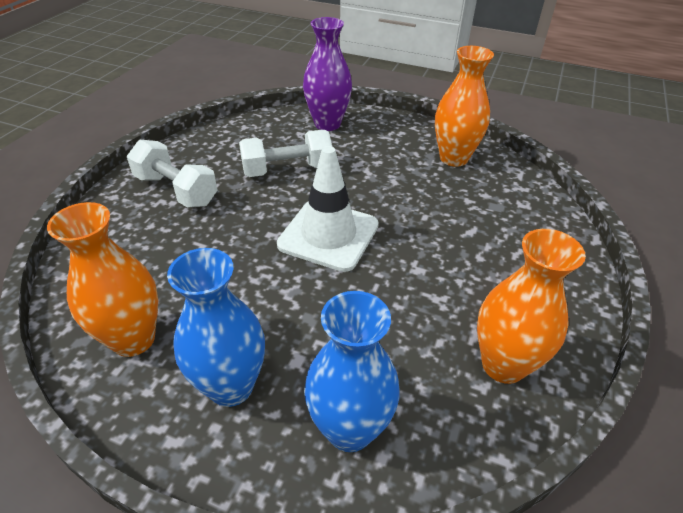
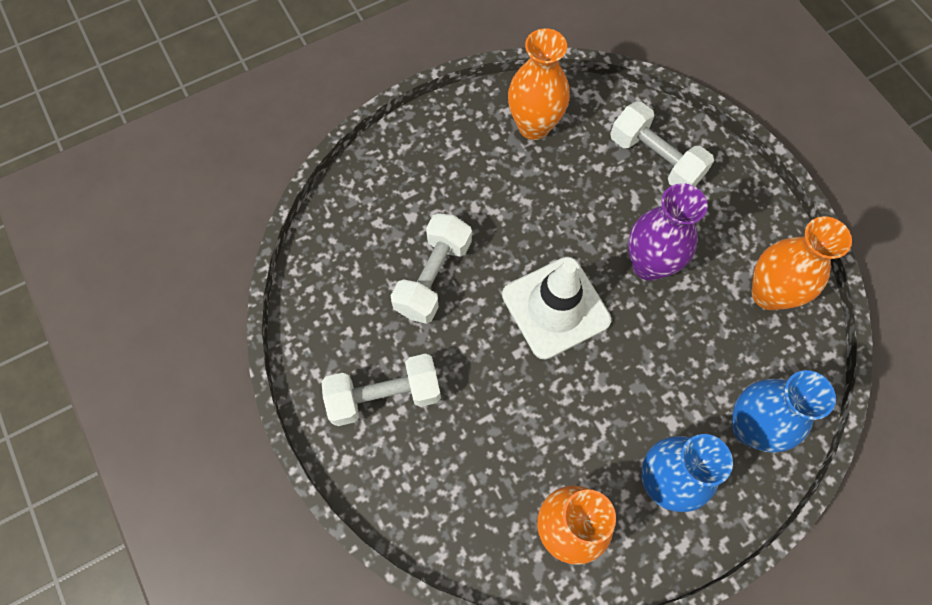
camera: 50 degrees left, 25 degrees up
(327, 124) = (383, 186): purple vase -> purple vase (649, 264)
(518, 225) = (655, 159): none -> white dumbbell

